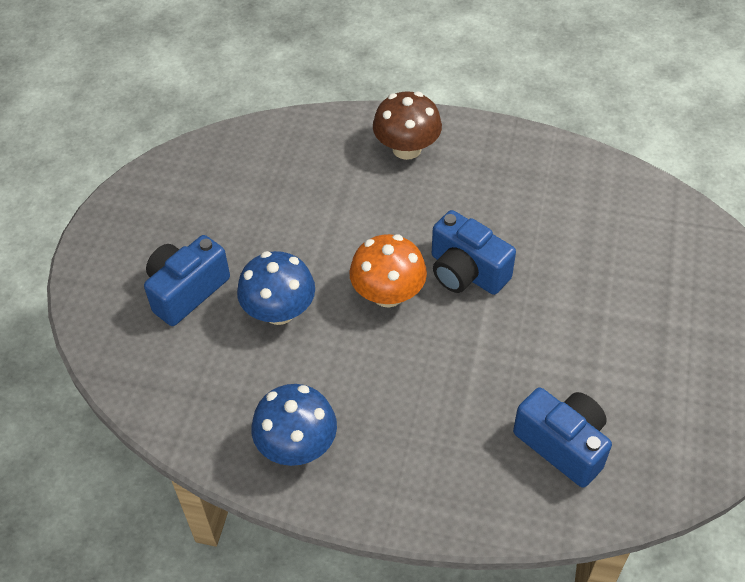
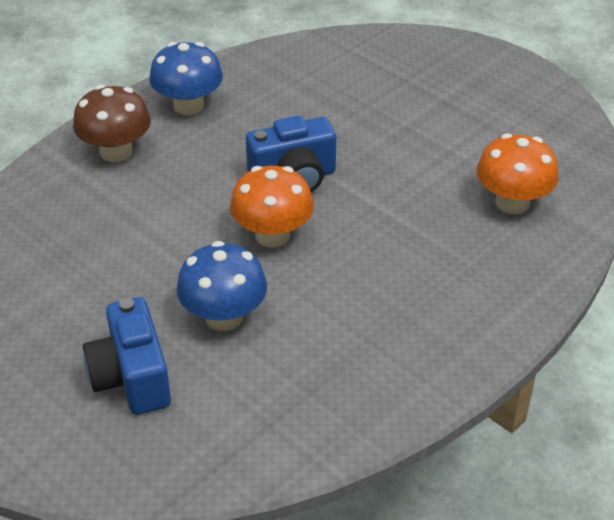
camera: 60 degrees left, 10 degrees down
(297, 445) = (391, 367): blue mushroom -> blue mushroom (188, 105)
(562, 444) = (512, 202): blue camera -> orange mushroom

